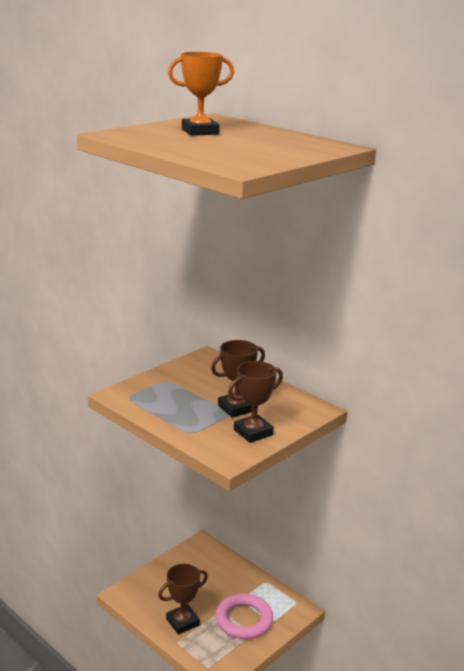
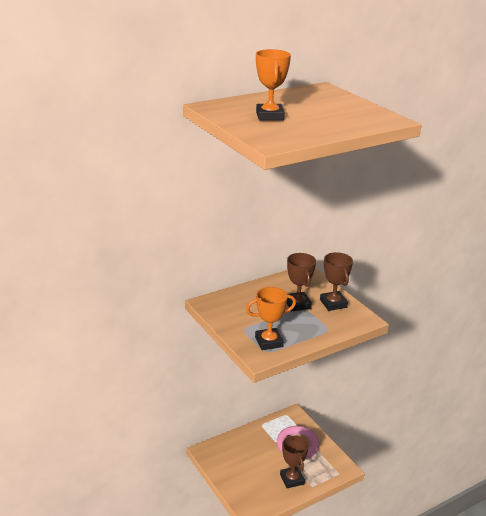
camera: 75 degrees left, 5 degrees up
(147, 397) = (269, 342): none -> orange trophy

